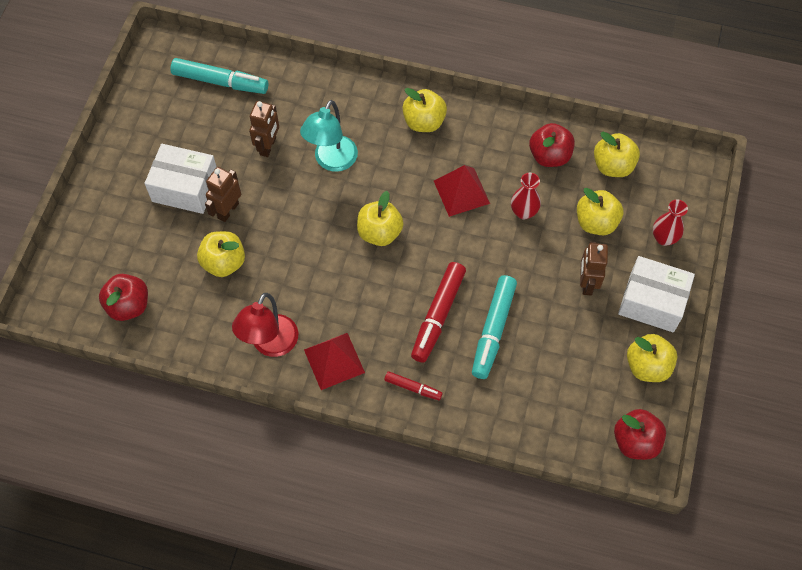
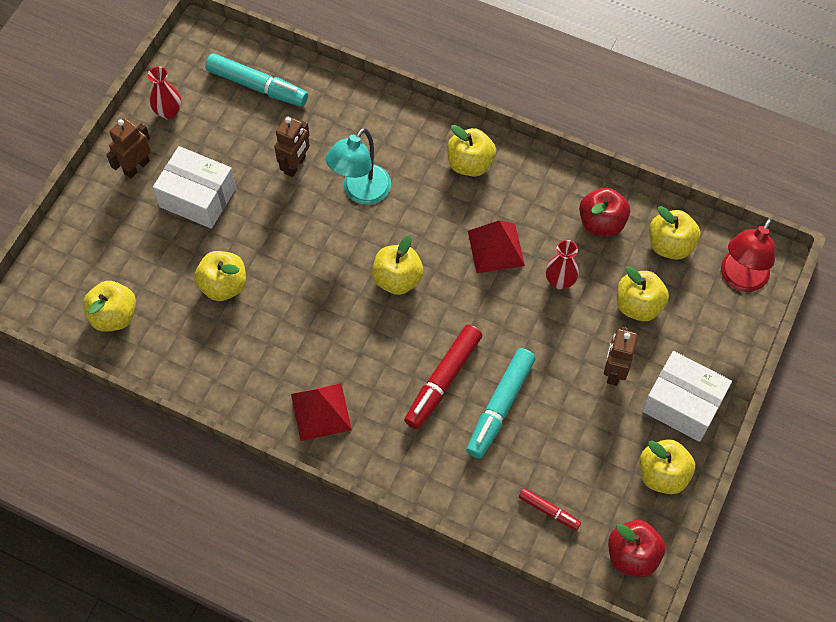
camera: 10 degrees right, 0 degrees up
(128, 305) = (114, 316): red apple -> yellow apple
(228, 210) = (238, 229): brown robot -> brown robot (136, 167)
(270, 345) = (256, 383): red lamp -> red lamp (740, 279)
(413, 388) = (400, 455): red marker -> red marker (549, 511)
(664, 238) = (710, 335): red vase -> red vase (168, 112)

